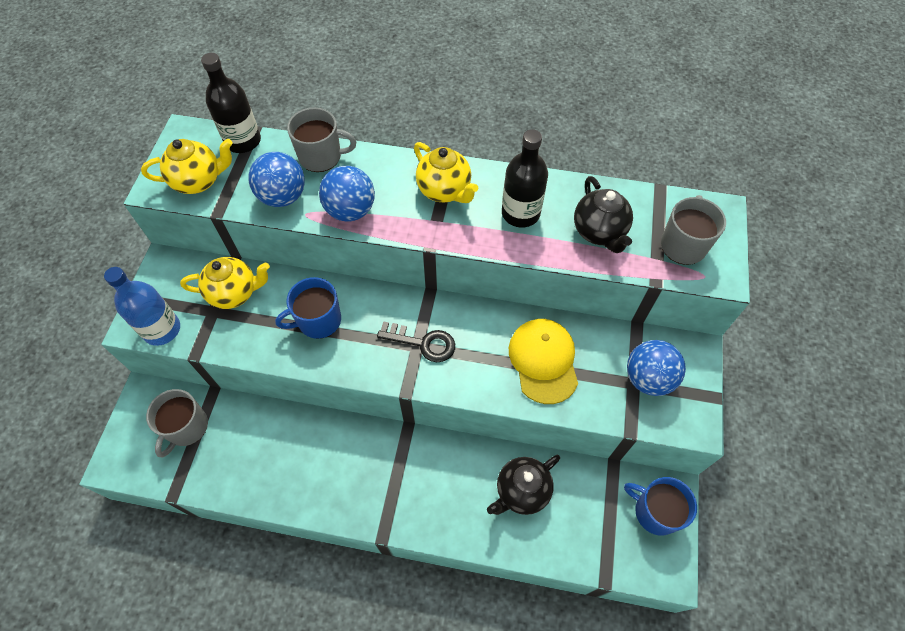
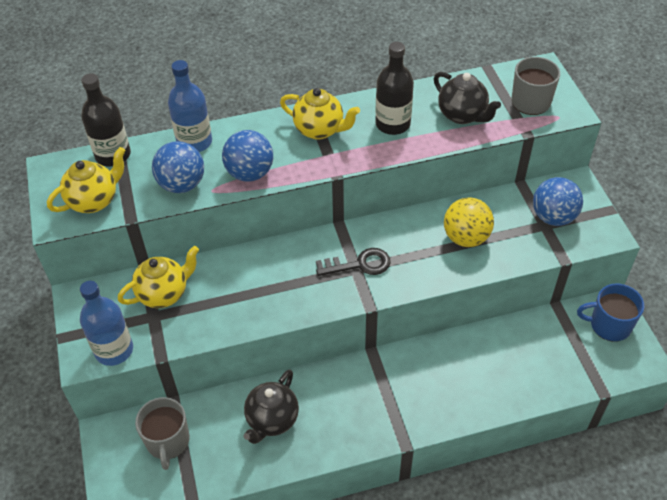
camera: 25 degrees left, 10 degrees down
(318, 320) = (256, 284): blue mug -> none
(321, 156) = (194, 142): grey mug -> blue bottle
(521, 491) = (497, 358): black teapot -> black teapot (272, 420)
(543, 361) = (466, 237): yellow cap -> yellow ball

